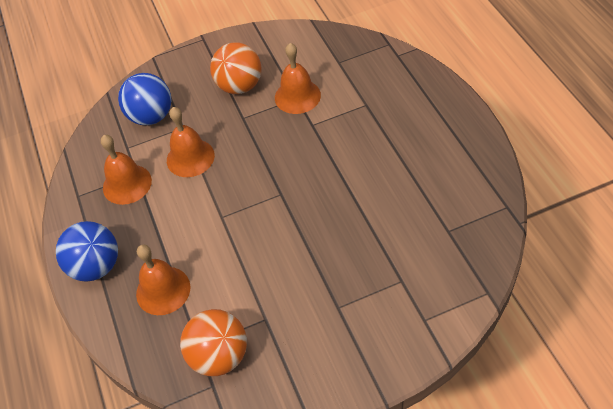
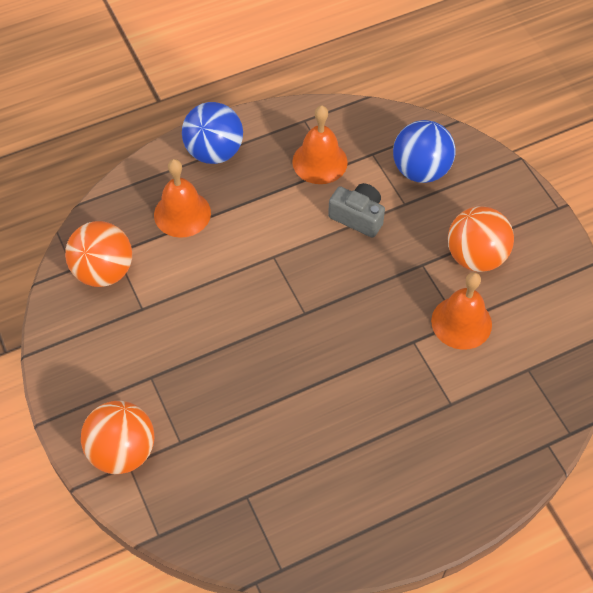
camera: 80 degrees right, 5 degrees up
(190, 157) = (358, 217): orange bell -> grey camera
(411, 326) = (122, 451): none -> orange ball

